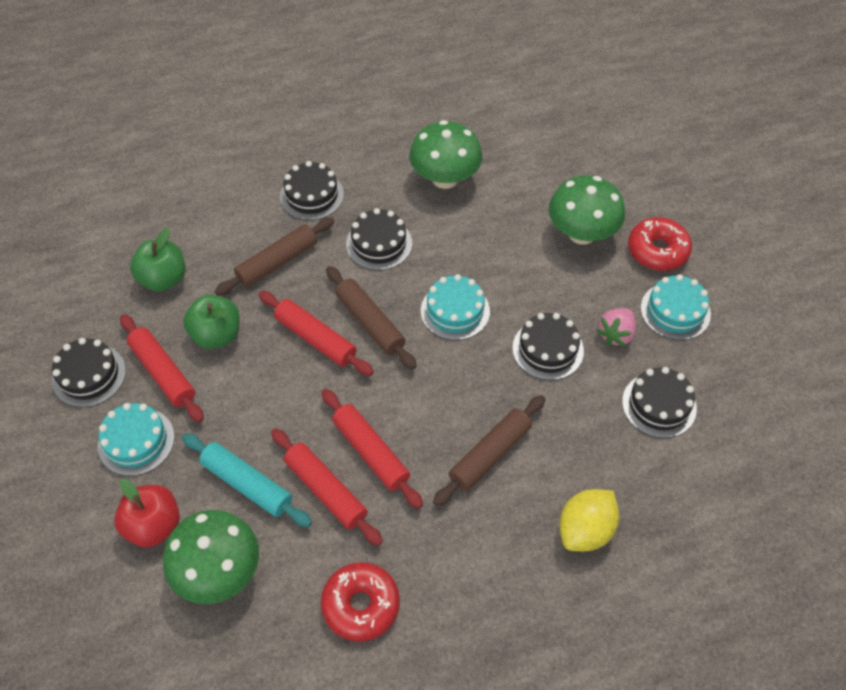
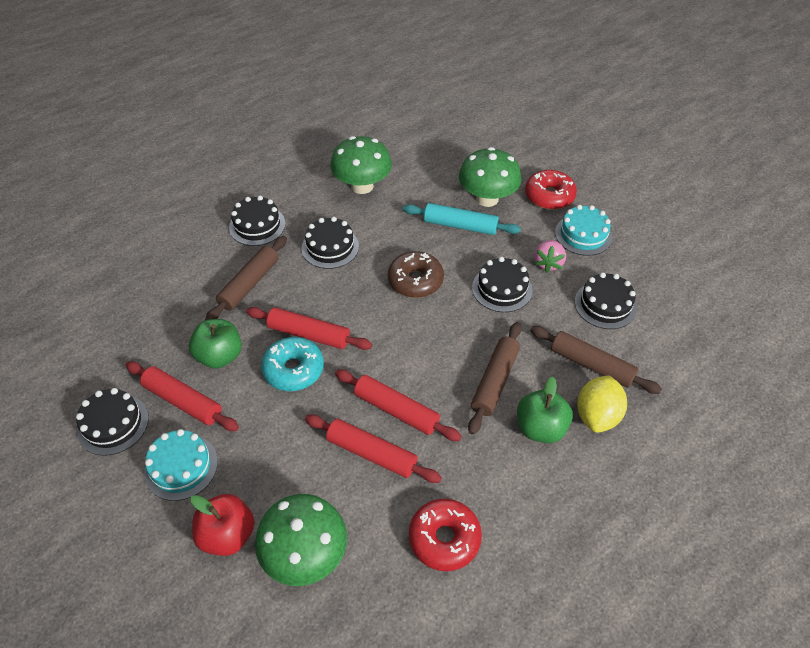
camera: 20 degrees left, 5 degrees down
(163, 279) = (152, 324): green apple -> green apple (540, 428)
(247, 484) = (299, 471): turquoise rolling pin -> turquoise rolling pin (460, 226)
(284, 373) = (293, 369): none -> turquoise donut
(370, 322) = (350, 309): brown rolling pin -> brown rolling pin (591, 365)
(455, 311) = (415, 281): turquoise cake -> brown donut

